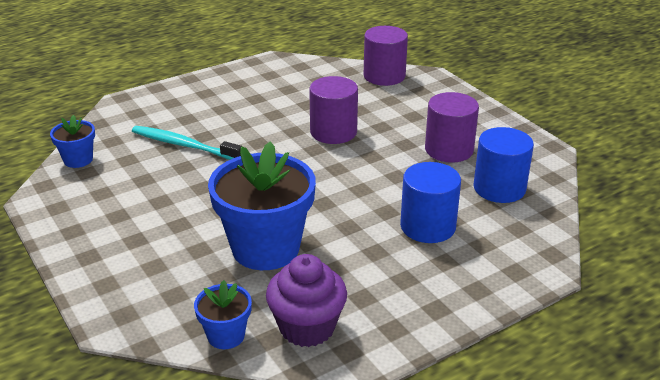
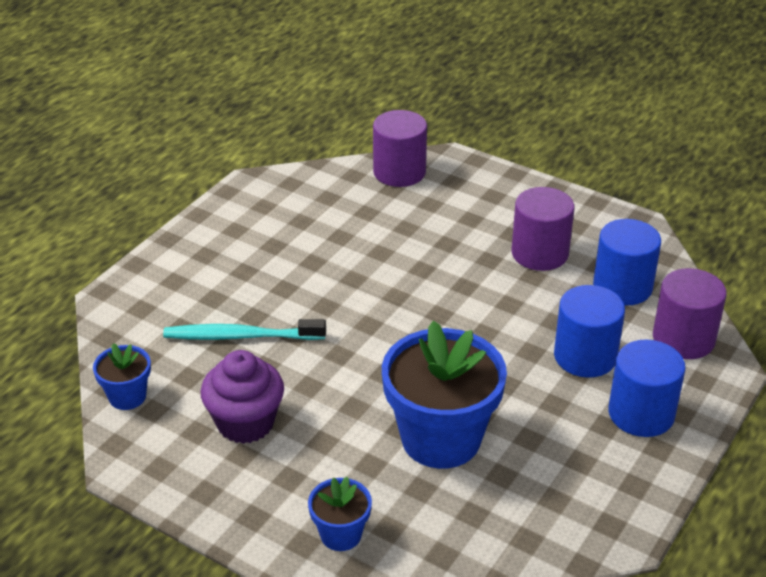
camera: 25 degrees left, 5 degrees up
(226, 335) = (480, 554): blue flower pot -> blue flower pot (341, 534)
(307, 327) = (553, 514): purple cupcake -> purple cupcake (245, 423)
(333, 132) = (400, 266): purple cylinder -> purple cylinder (683, 339)
(442, 279) = (641, 414): none -> blue cylinder

